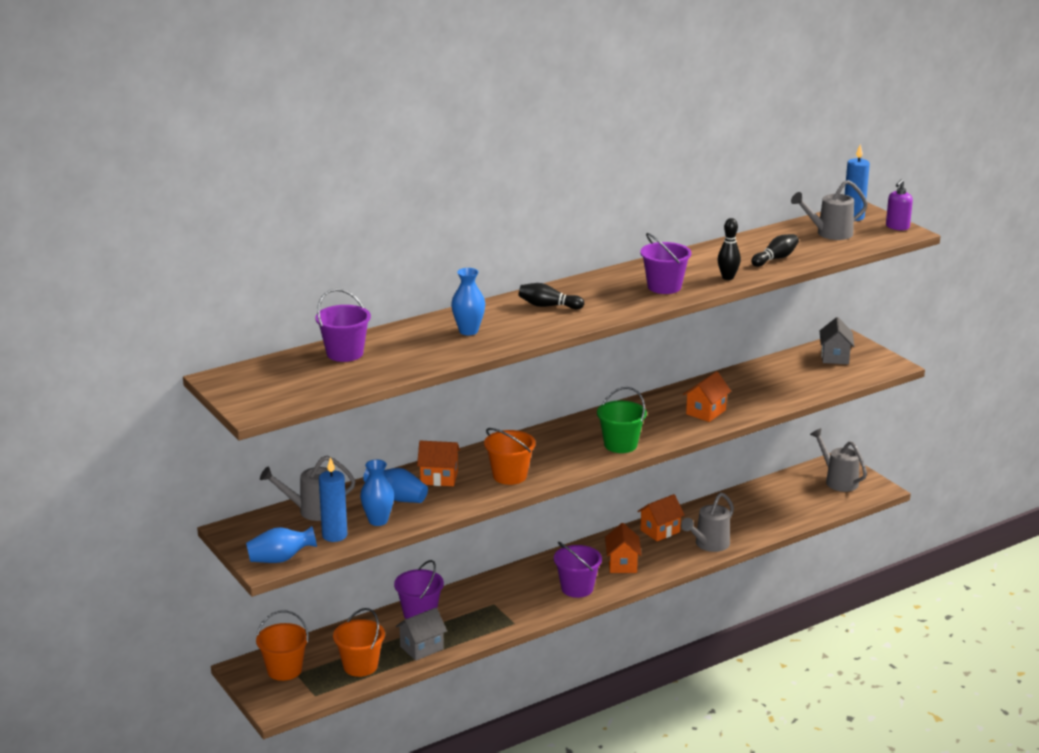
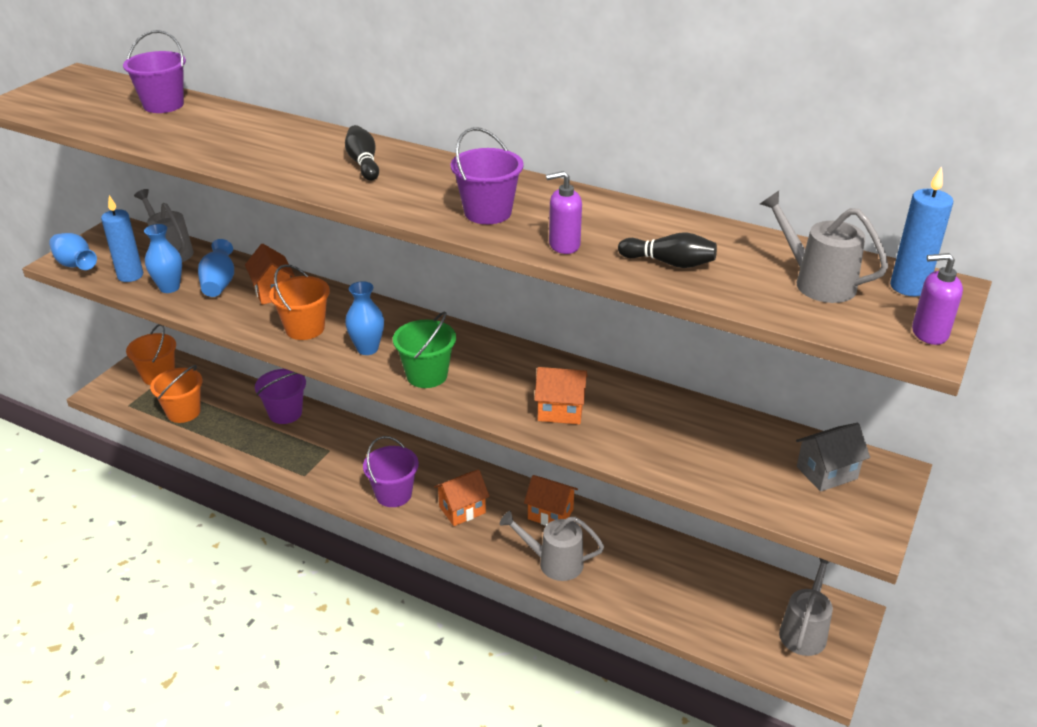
camera: 60 degrees right, 10 degrees up
(421, 648) = (230, 435): grey house -> none
(468, 331) = (260, 142): blue vase -> blue vase (367, 349)
(728, 277) = (564, 245): black bowling pin -> purple soap dispenser

